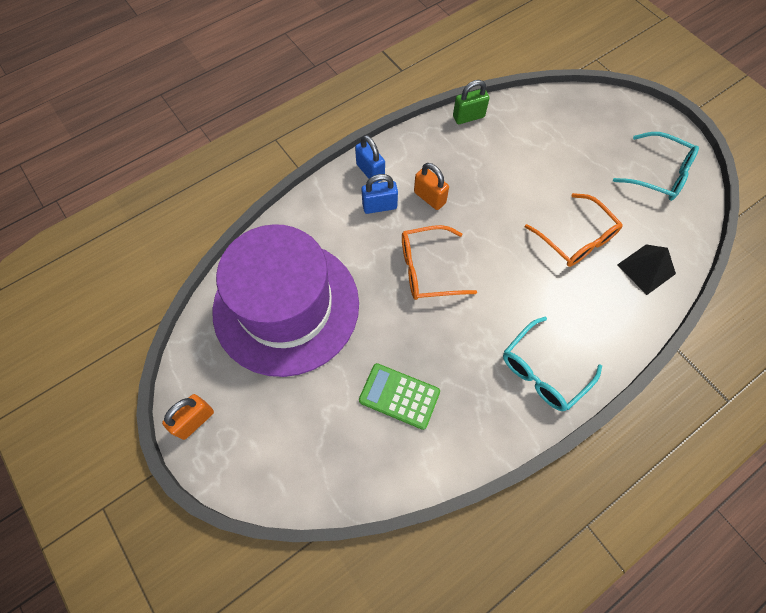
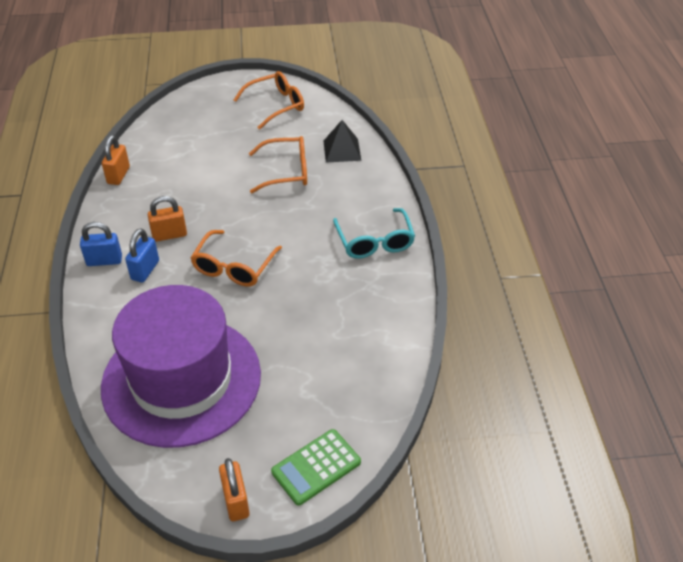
camera: 60 degrees left, 20 degrees down
(399, 396) = (328, 336): green calculator -> green calculator (316, 467)
(468, 117) = (118, 175): green padlock -> orange padlock
(659, 174) = (276, 105): turquoise glasses -> orange glasses

